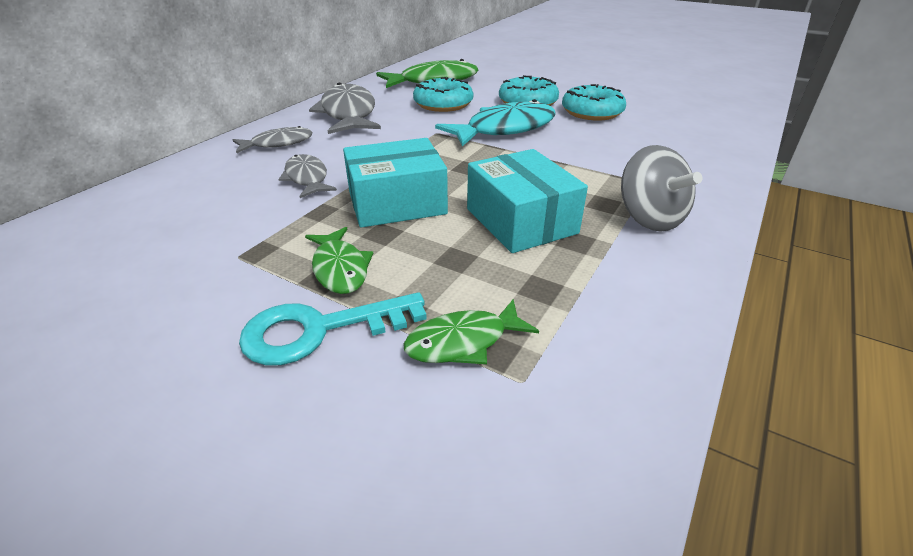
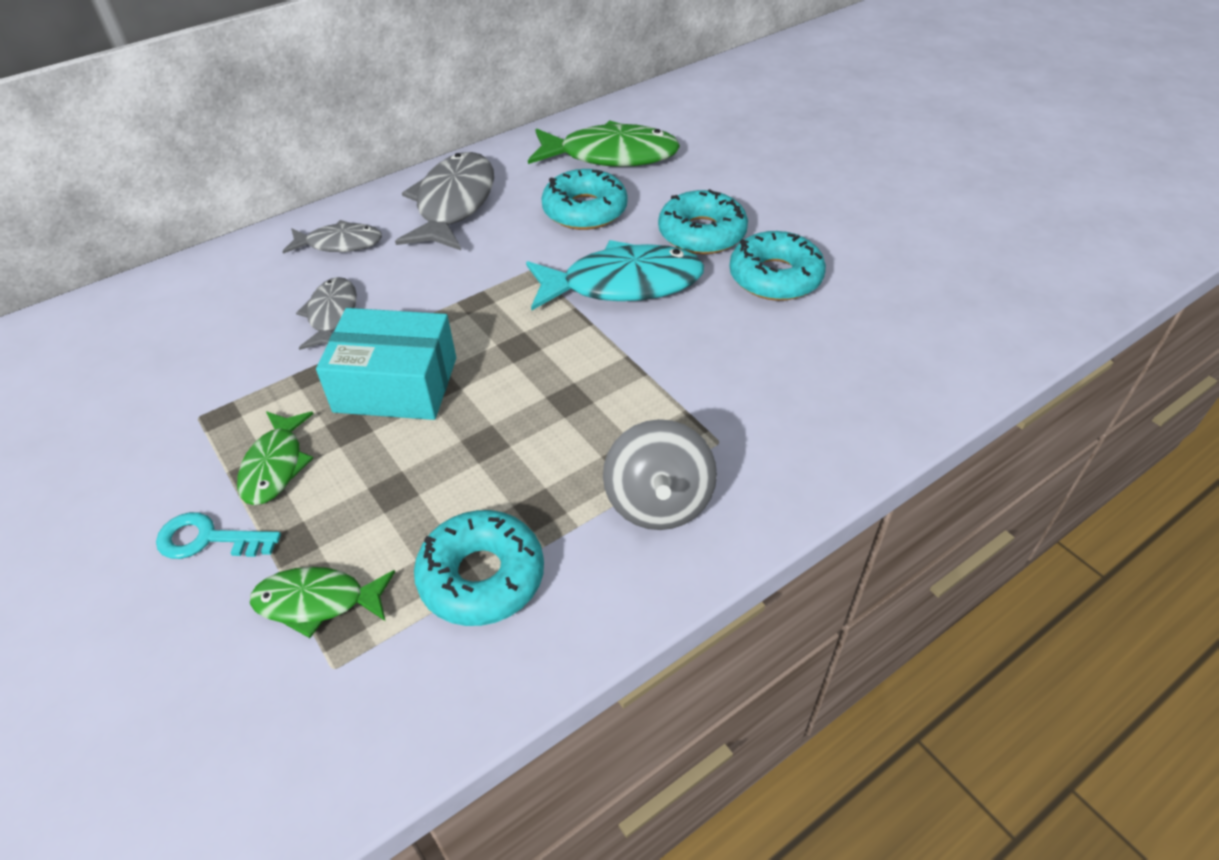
camera: 25 degrees right, 10 degrees up
(320, 330) = (208, 539): turquoise key -> turquoise key, size x0.66
(521, 221) = (506, 457): turquoise box -> none
(578, 288) = (482, 577): none -> turquoise donut

